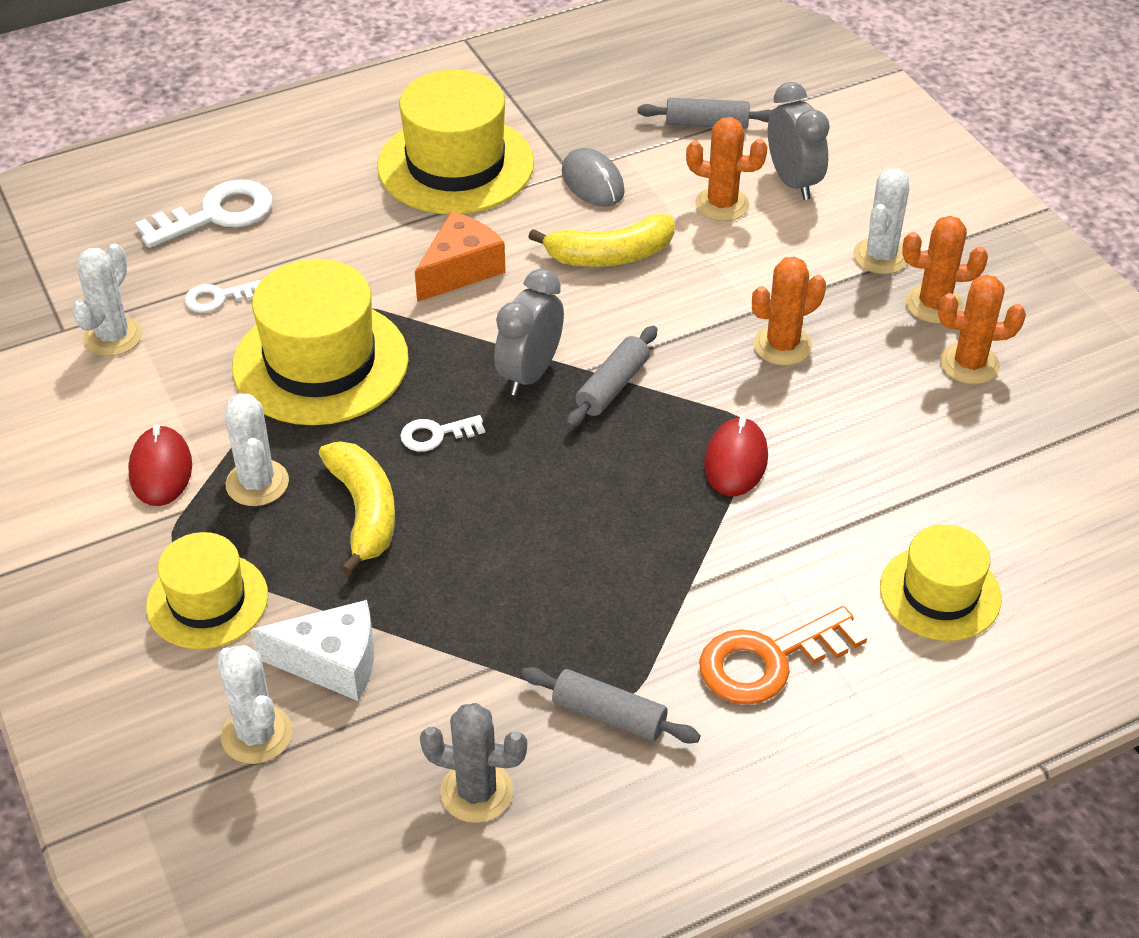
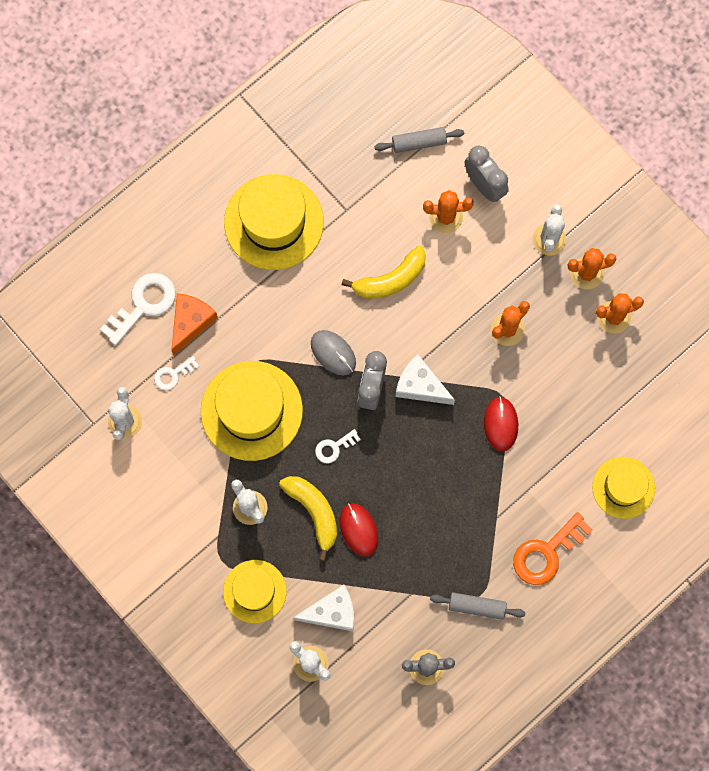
camera: 15 degrees left, 30 degrees up
(161, 470) = (194, 512): red mouse -> red mouse (358, 530)
(460, 270) = (306, 315): orange cheese -> orange cheese (191, 322)
(593, 182) = (363, 217): grey mouse -> grey mouse (333, 353)
(612, 386) = (420, 386): grey rolling pin -> white cheese

